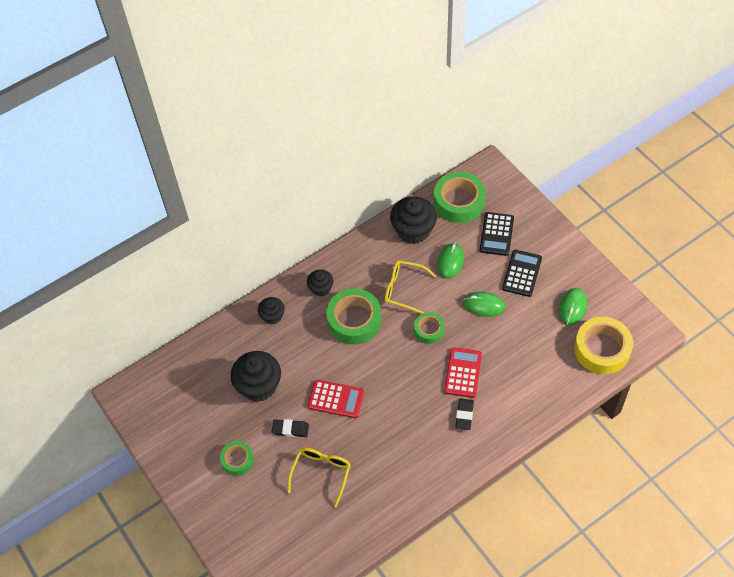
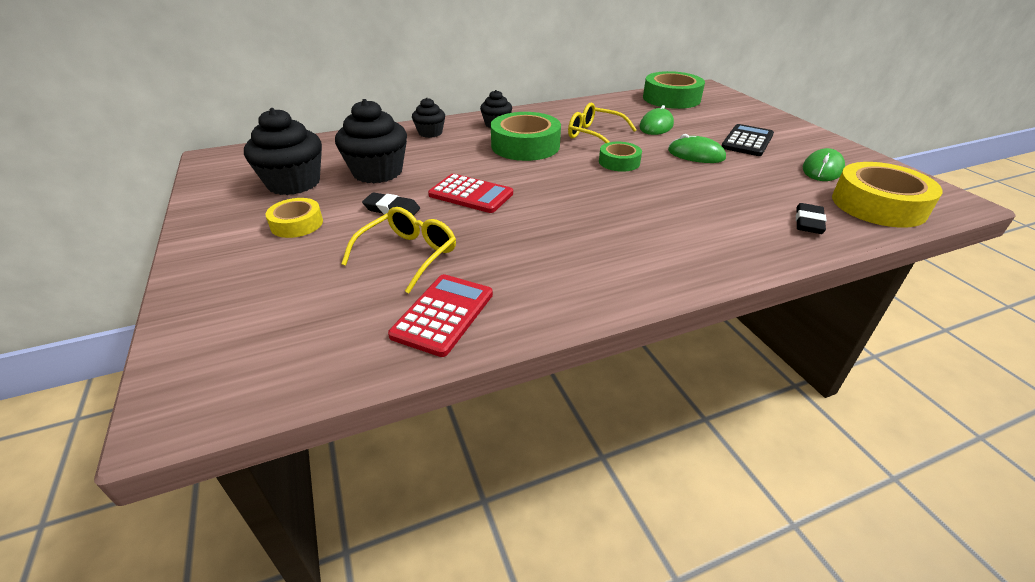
camera: 10 degrees right, 20 degrees down
(237, 460) = (297, 224): green tape -> yellow tape
(413, 230) = (616, 106): black cupcake -> black cupcake (294, 183)
(463, 373) = (660, 197): red calculator -> red calculator (443, 314)
(464, 415) = (657, 233): black eraser -> black eraser (808, 222)
(496, 234) = (714, 117): black calculator -> none

